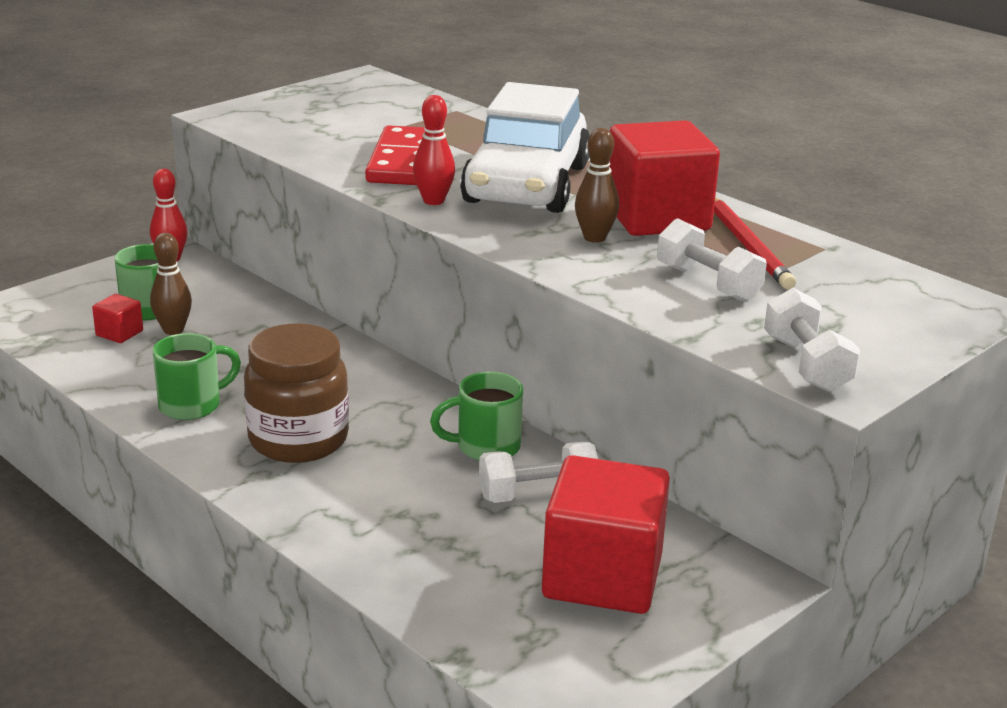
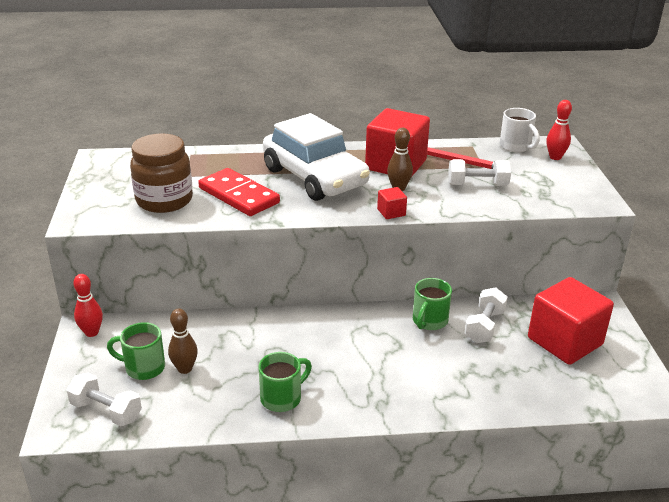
camera: 50 degrees left, 5 degrees up
(119, 333) = (161, 391): red cube -> red cube (391, 212)
(192, 405) = (282, 398): green mug -> green mug turned 45 degrees clockwise
(298, 440) = (360, 376): brown jar -> brown jar (164, 200)
(433, 201) = (300, 209): red bowling pin -> red bowling pin (555, 157)
(806, 365) = (574, 199): white dumbbell -> white dumbbell (106, 411)
(892, 278) = (516, 147): none -> white mug

